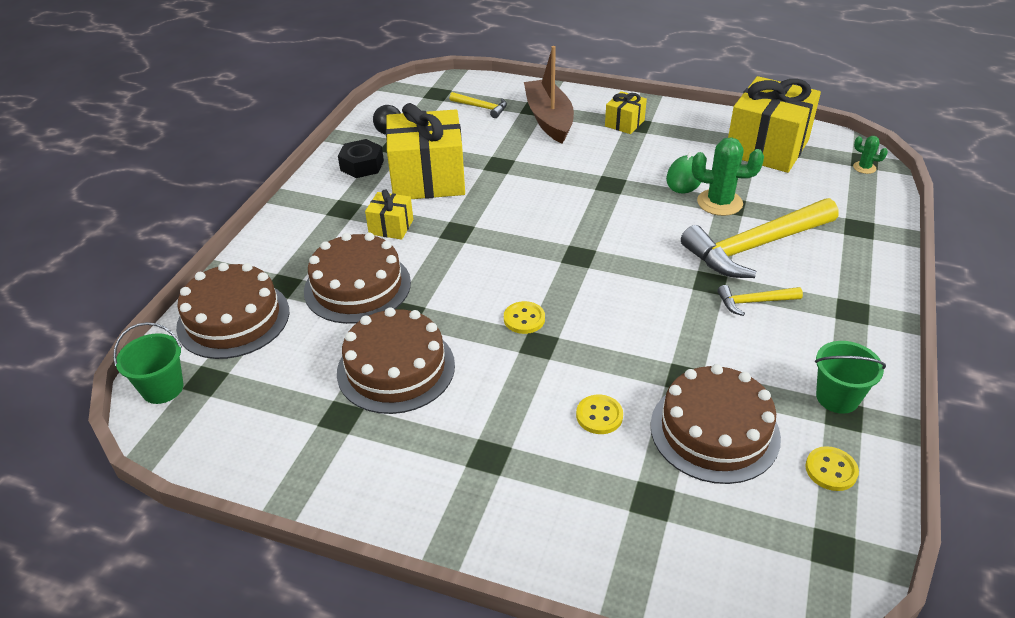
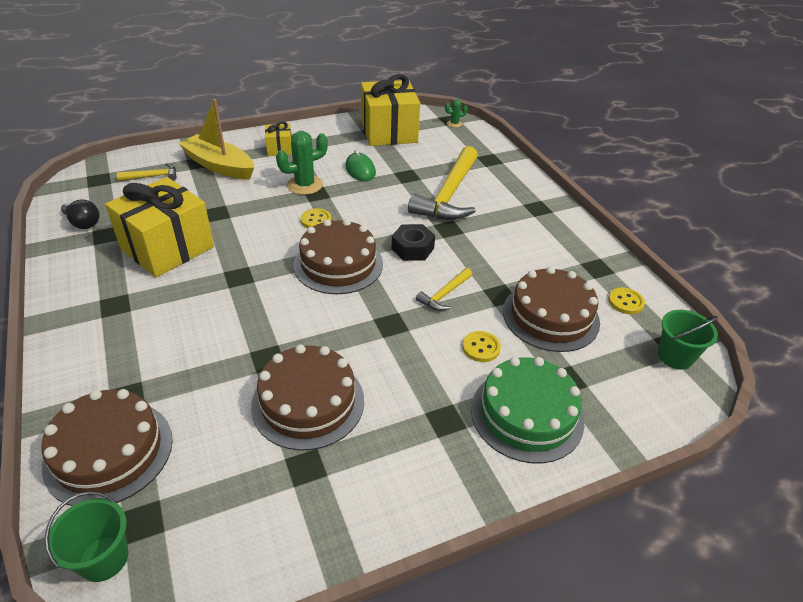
camera: 45 degrees left, 0 degrees up
(357, 286) = (201, 359): brown cake -> brown cake (338, 264)
(362, 165) = (91, 262): black nut -> black nut (412, 248)
(391, 227) = (177, 299): yellow gift -> none
(524, 319) = (361, 313): yellow button -> yellow button (316, 220)
(549, 119) = (219, 166): brown boat -> yellow boat
(569, 503) = (527, 414): none -> green cake
(719, 203) = (399, 177): green cactus -> green cactus (305, 185)
(754, 302) = (485, 228): yellow hammer -> yellow hammer (444, 294)
(837, 397) = (584, 260): green bucket -> green bucket (675, 356)

